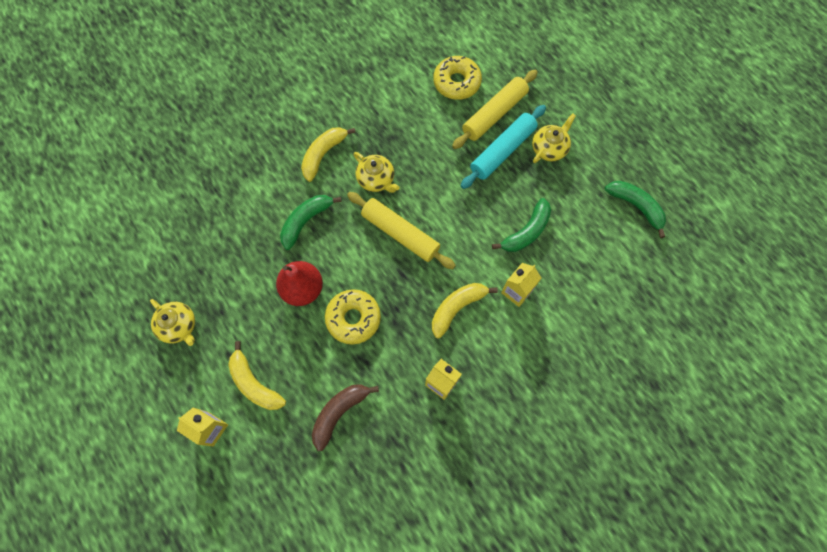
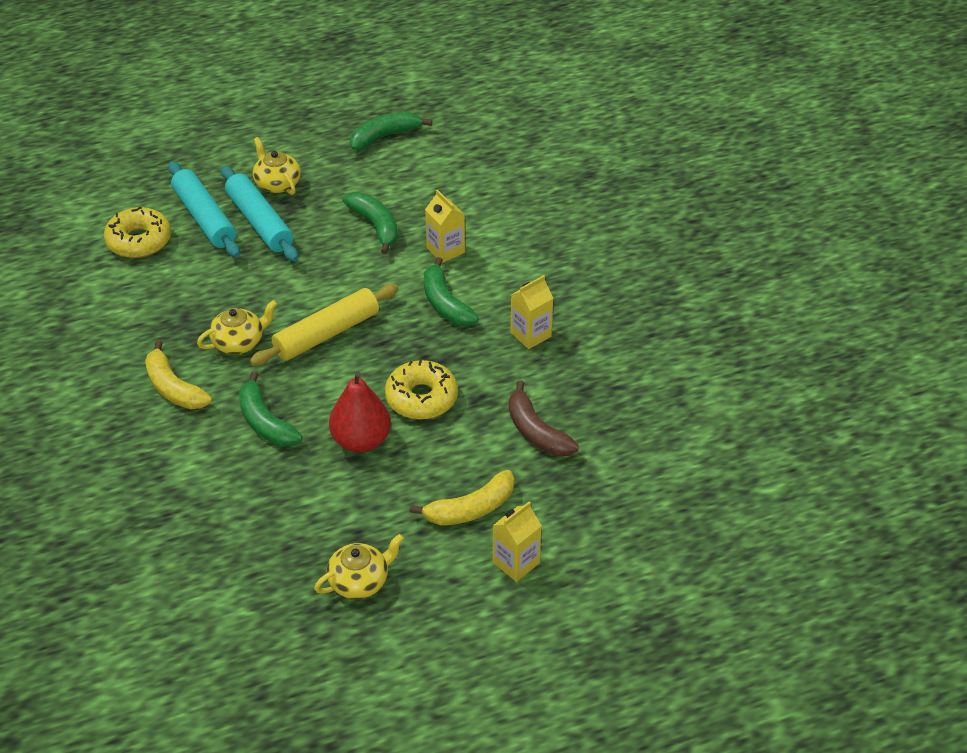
camera: 75 degrees left, 25 degrees down
(457, 308) = (445, 303): yellow banana -> green banana
(494, 114) = (204, 218): yellow rolling pin -> turquoise rolling pin

